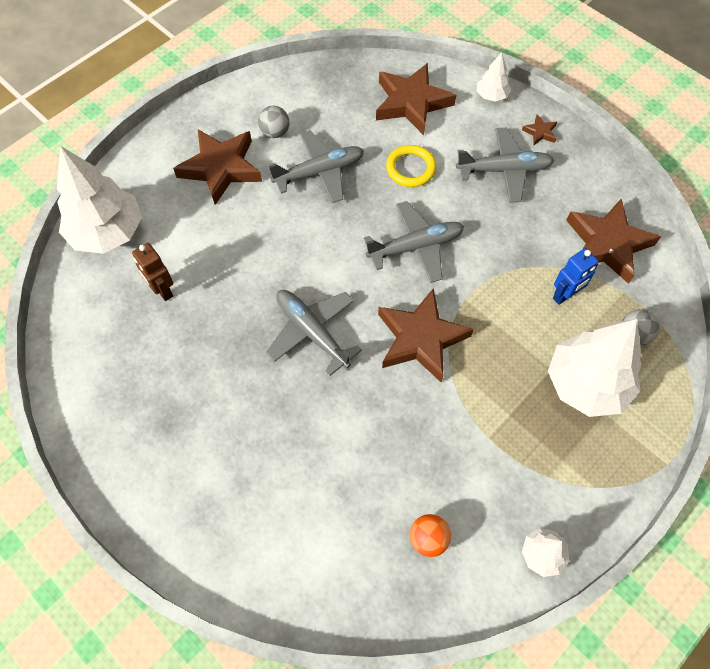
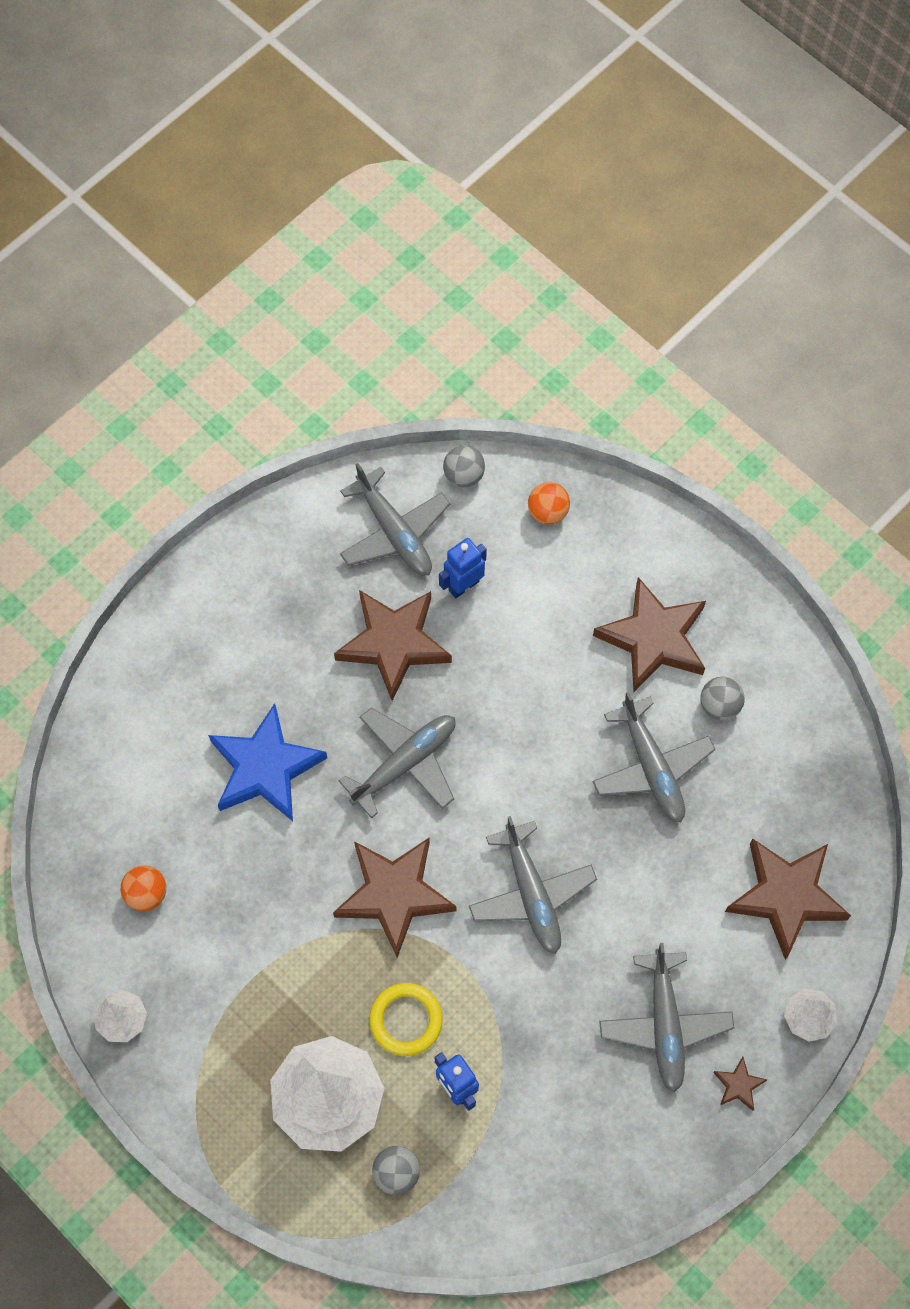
camera: 90 degrees right, 5 degrees up
(64, 290) = (464, 475): none -> grey ball
(107, 232) = (548, 512): white tree -> orange ball
(107, 341) = (395, 532): none -> grey plane
(162, 290) = (463, 585): brown robot -> blue robot
(313, 440) = (265, 768): none -> blue star
(410, 168) = (663, 891): yellow ring -> yellow ring (406, 1020)
(607, 244) = (539, 1159): brown star -> brown star (394, 644)

